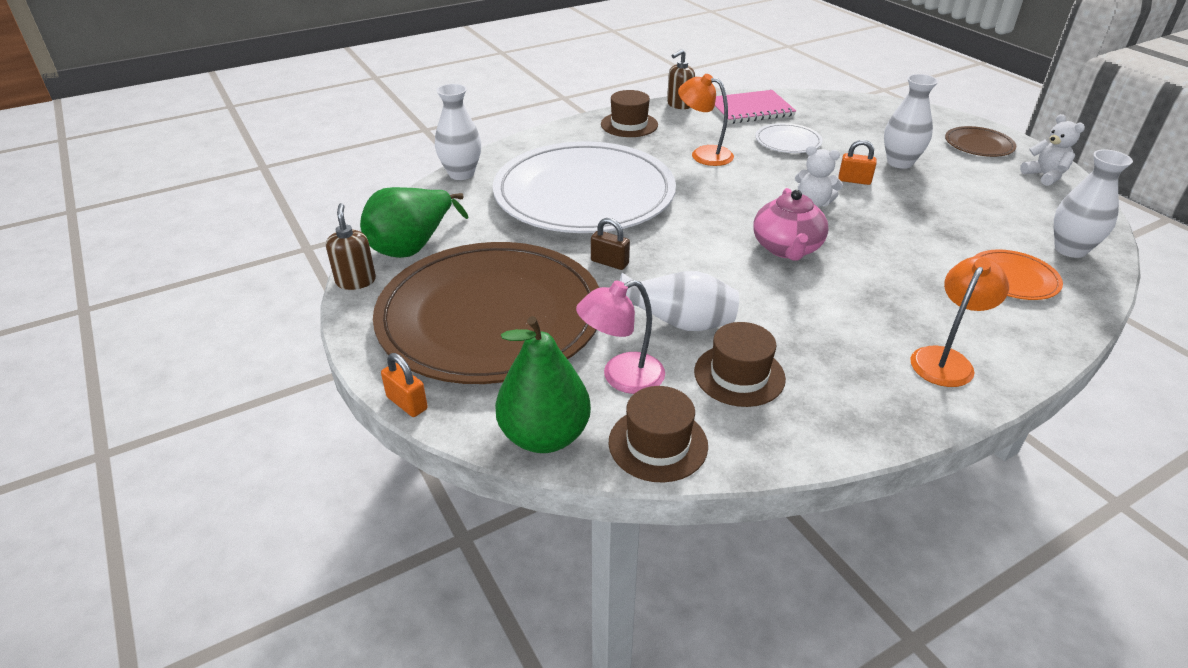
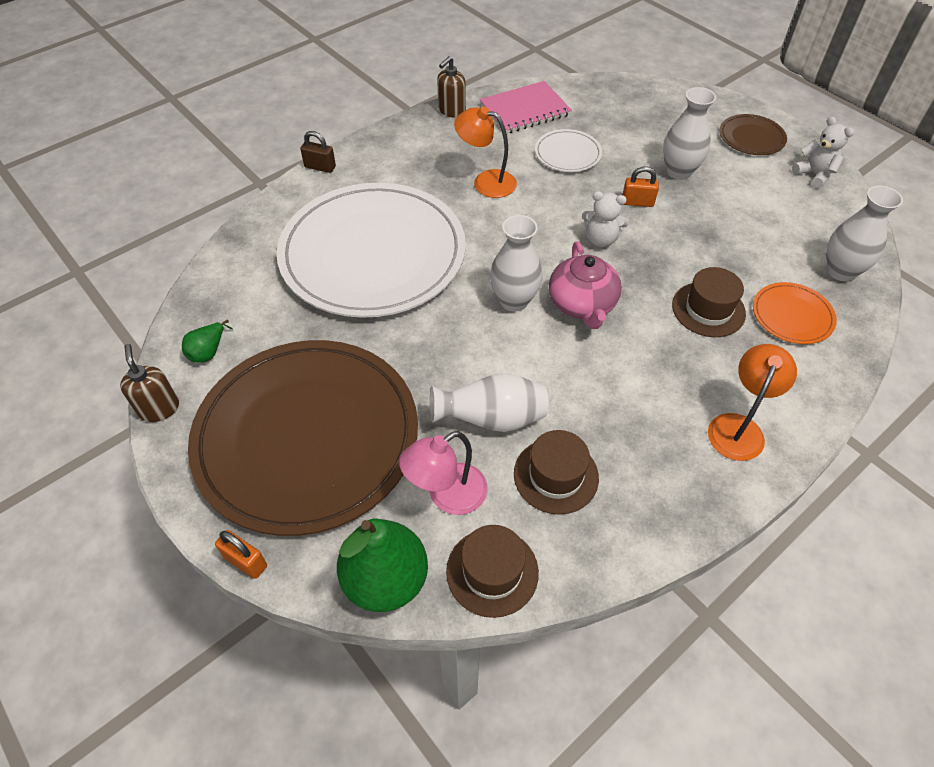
camera: 10 degrees left, 15 degrees up
(413, 246) = (208, 352): green pear -> green pear, size x0.47
(461, 174) = (239, 240): white vase -> white vase (514, 300)
(609, 262) = (413, 347): brown padlock -> brown padlock (320, 167)
(629, 124) = (404, 146): brown hat -> brown hat (708, 309)

